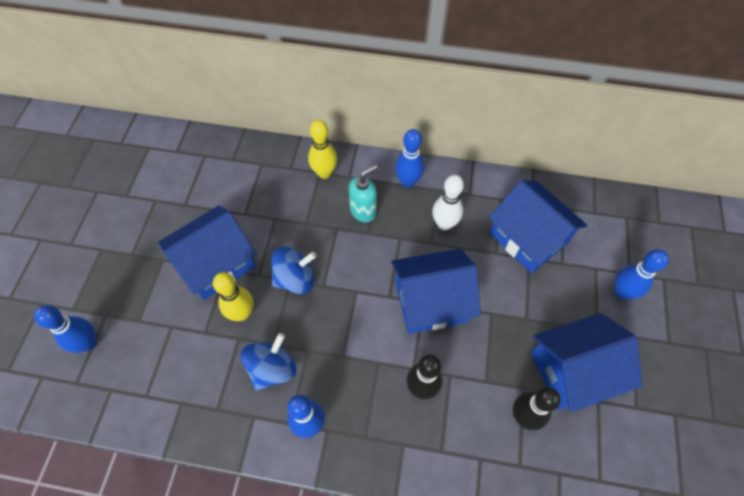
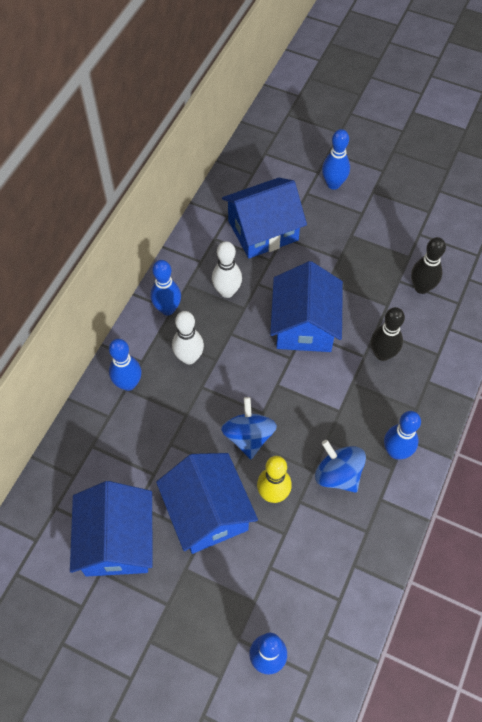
camera: 75 degrees left, 0 degrees up
(324, 173) = (128, 384): yellow bowling pin -> blue bowling pin
(363, 211) = (189, 357): turquoise soap dispenser -> white bowling pin
(573, 370) = (392, 241): blue house -> blue house (117, 541)

